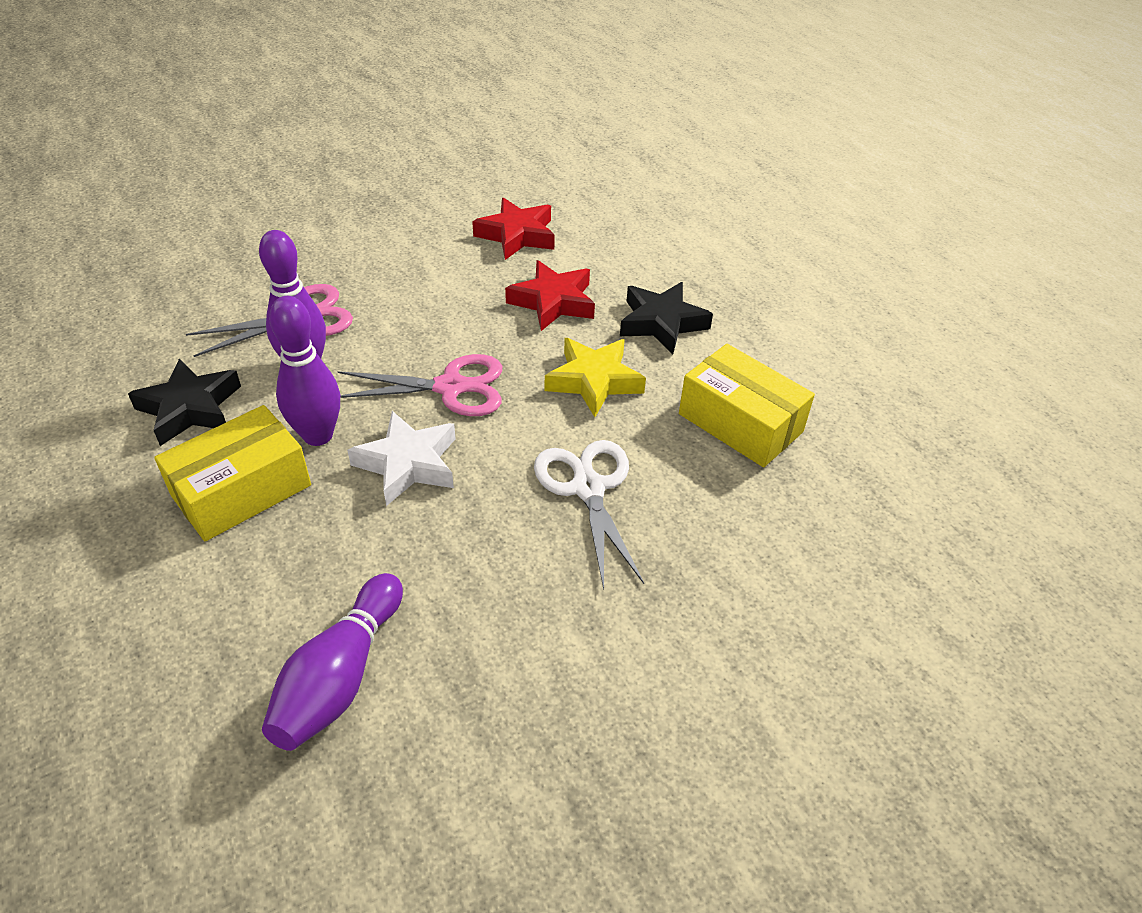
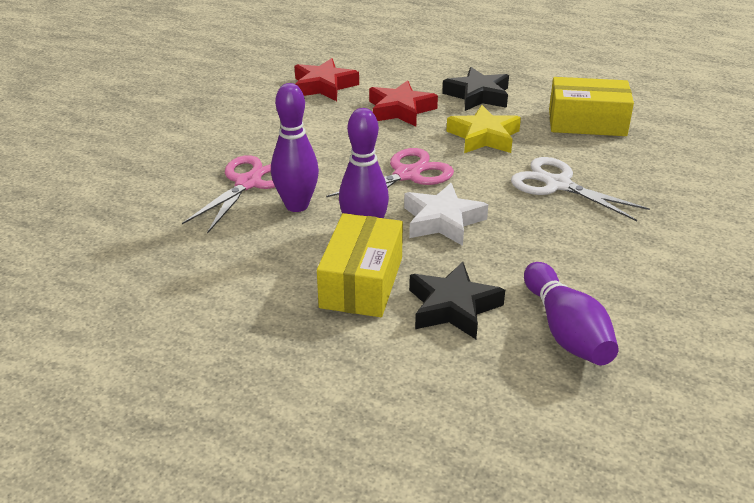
camera: 35 degrees left, 10 degrees down
(190, 408) = (252, 261): black star -> black star (453, 307)

